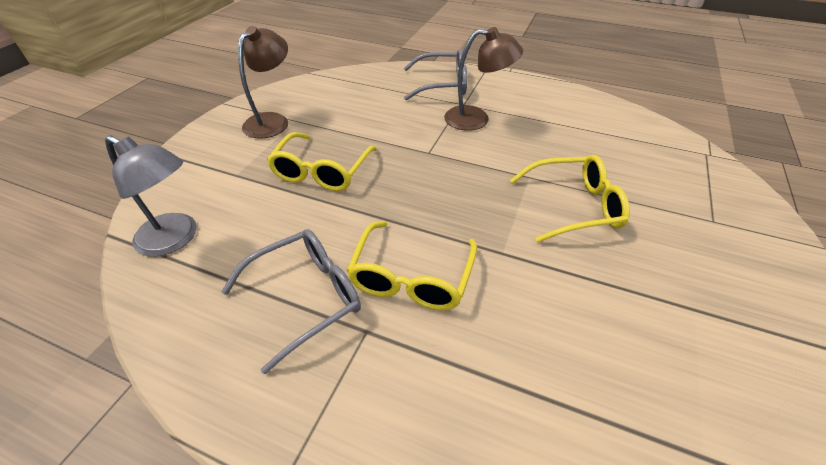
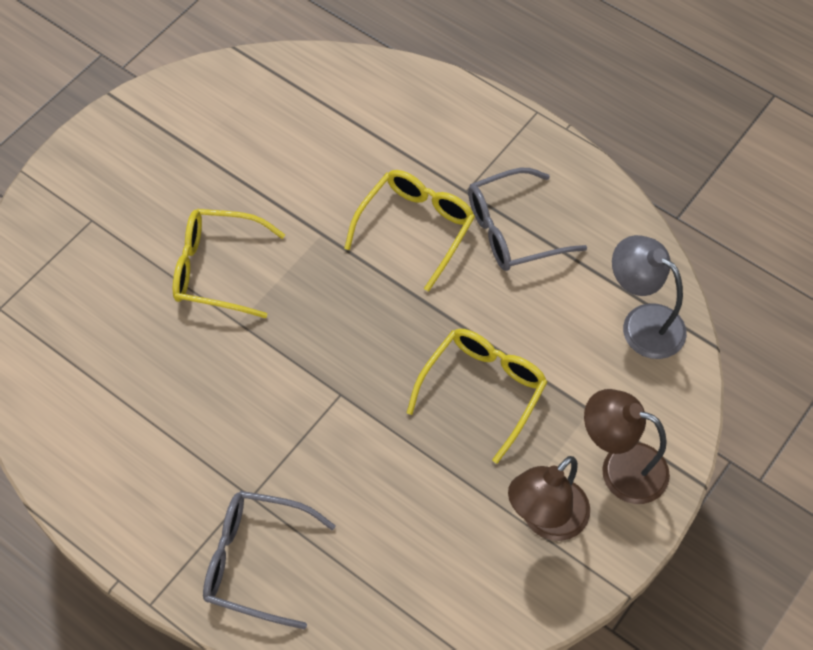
camera: 165 degrees left, 15 degrees up
(476, 119) = (246, 449): brown lamp -> brown lamp (620, 467)

